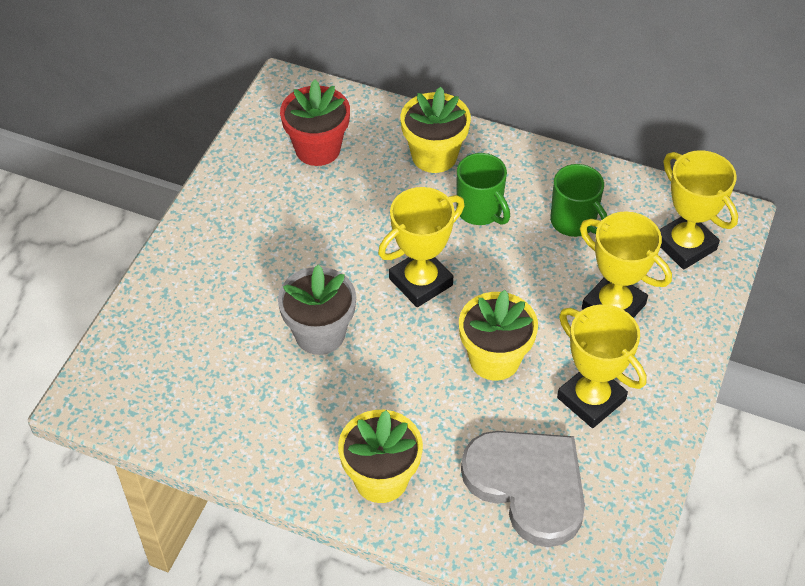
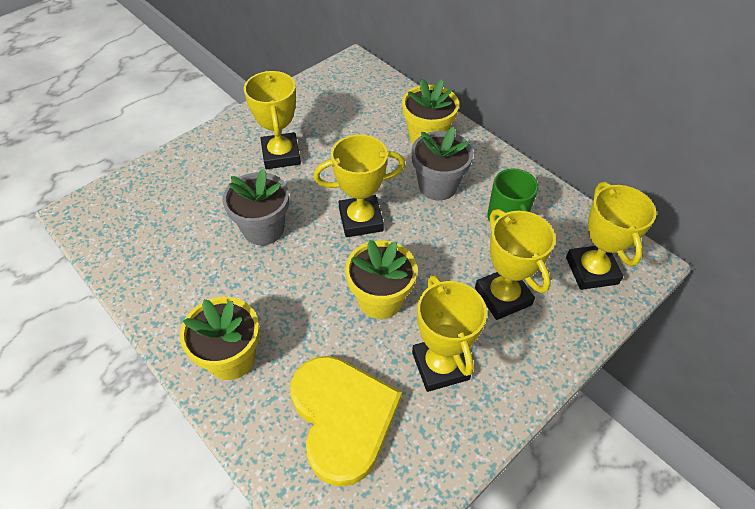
camera: 25 degrees right, 0 degrees up
(279, 239) = (281, 155): none -> yellow trophy
(318, 149) = (348, 107): red flower pot -> none
(480, 211) = (437, 186): green mug -> grey flower pot
(528, 485) = (343, 417): grey heart -> yellow heart

